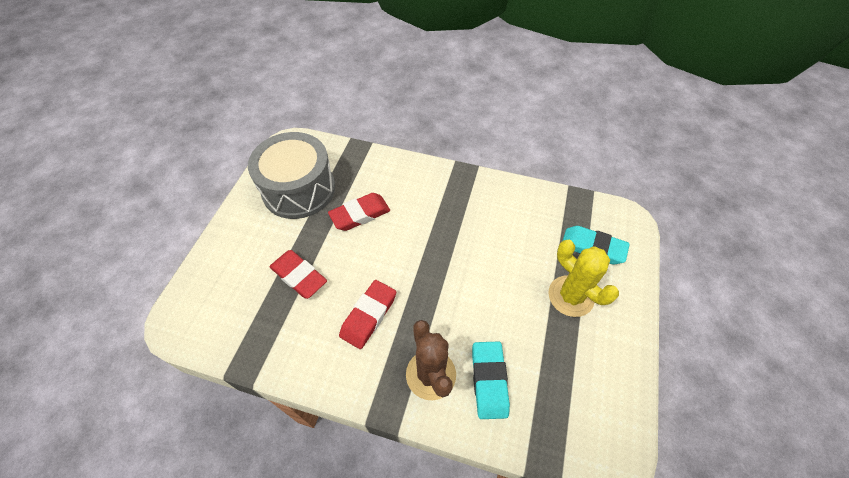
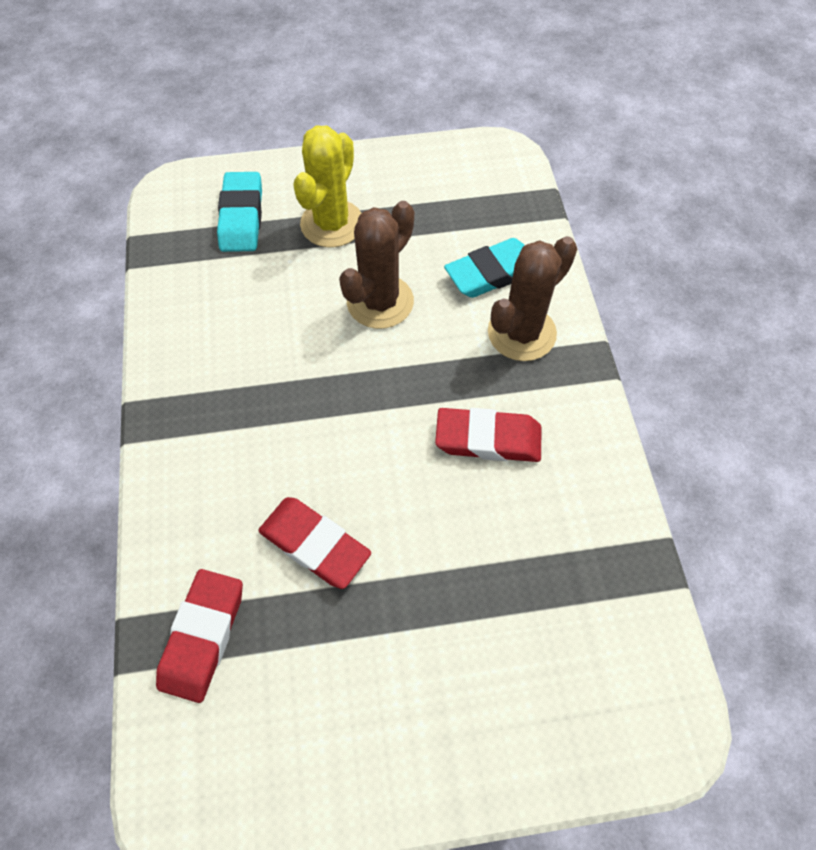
camera: 115 degrees left, 5 degrees up
(299, 189) = (303, 697): grey drum -> none
(299, 276) = (482, 576): red eraser -> red eraser (203, 636)
(493, 299) = (380, 302): none -> brown cactus

